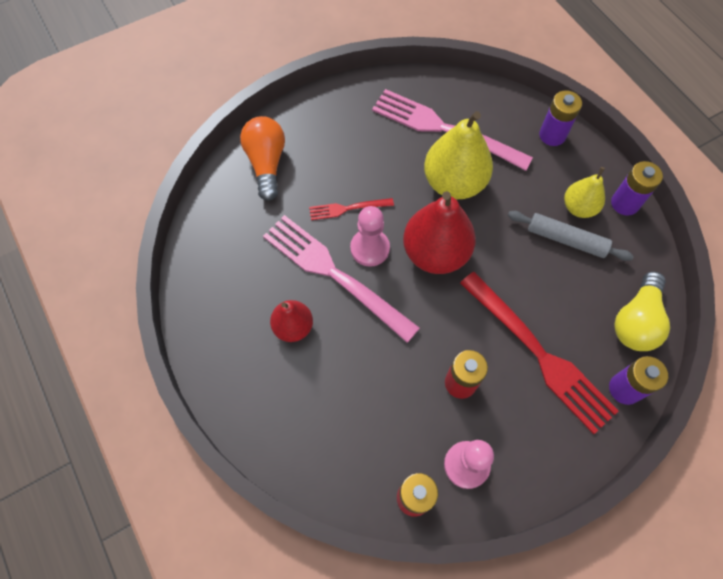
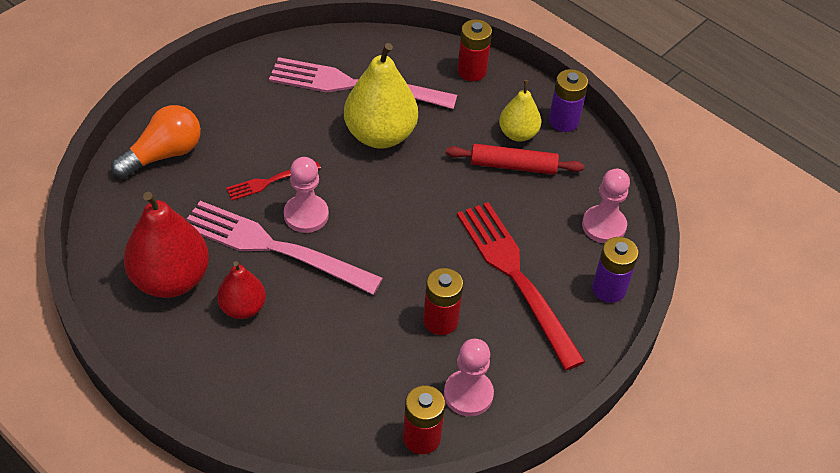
camera: 20 degrees left, 15 degrees down
(266, 163) = (163, 154): orange light bulb -> orange light bulb turned 75 degrees clockwise
(435, 253) = (379, 205): red pear -> red pear (170, 279)
(539, 354) = (515, 276): red fork -> red fork turned 150 degrees counterclockwise
(552, 135) = (472, 71): purple battery -> red battery
(566, 239) = (513, 166): grey rolling pin -> red rolling pin
(636, 321) = (604, 226): yellow light bulb -> pink pawn

